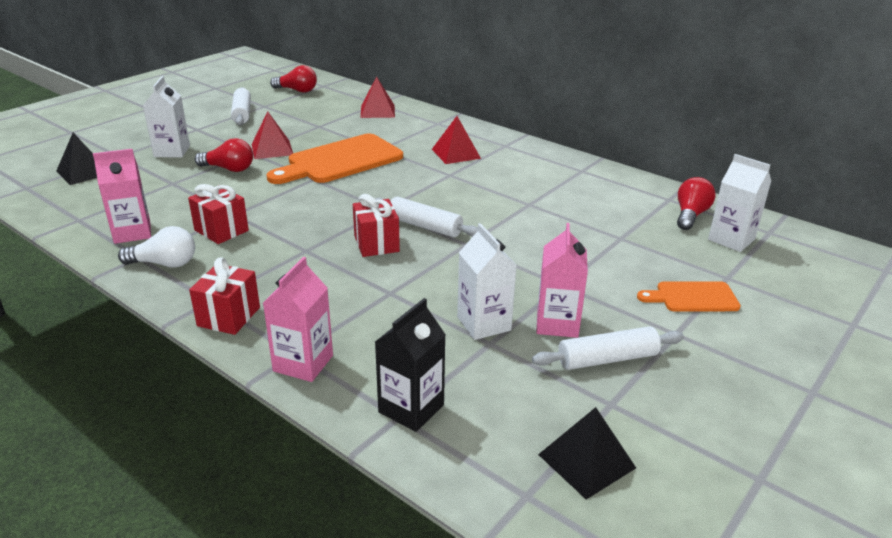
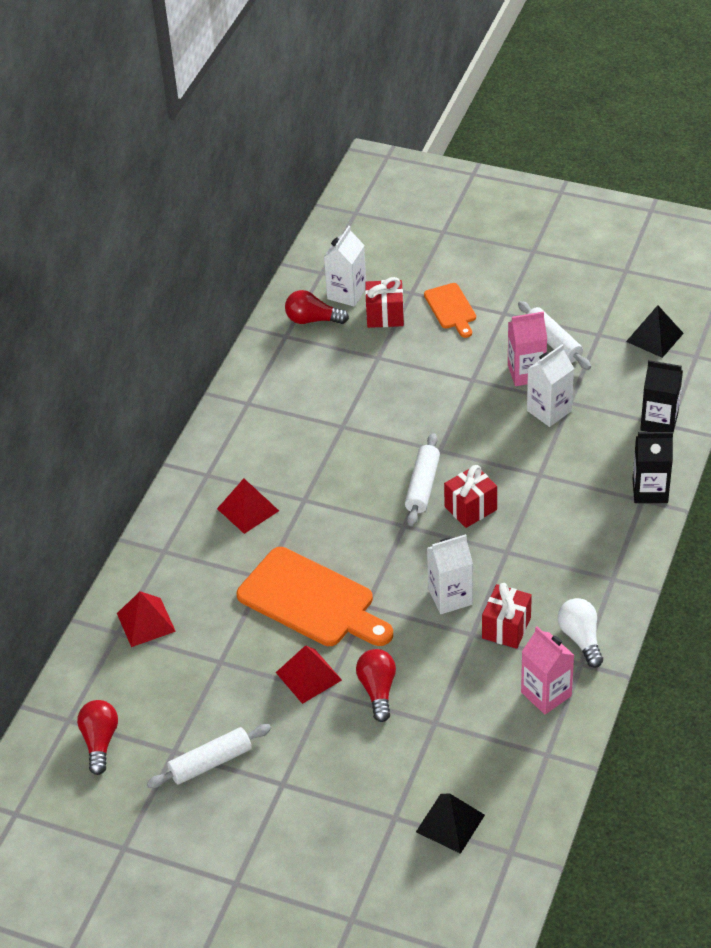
camera: 105 degrees left, 15 degrees up
(172, 151) = (358, 770): white carton -> white carton (450, 597)
(229, 316) = (625, 557): red gift -> red gift (385, 316)
(303, 363) = (650, 491): pink carton -> black carton

